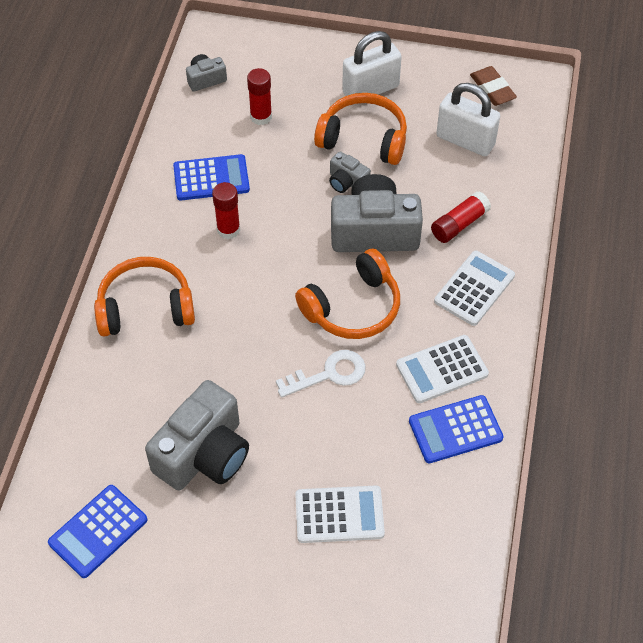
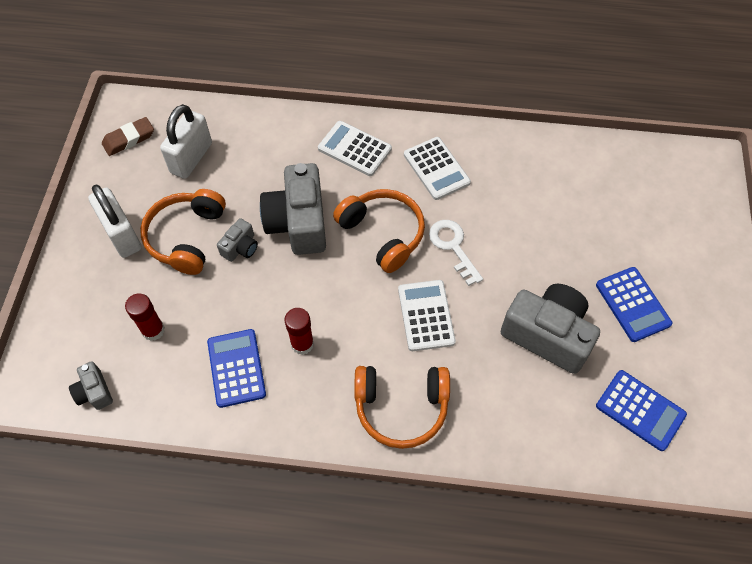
camera: 95 degrees left, 5 degrees up
(145, 307) = (401, 408): orange headphones -> orange headphones turned 75 degrees counterclockwise
(339, 515) = (580, 230): white calculator -> white calculator (426, 315)
(455, 429) = (489, 158): blue calculator -> blue calculator (632, 304)
(459, 224) = (287, 160): red glue stick -> none

